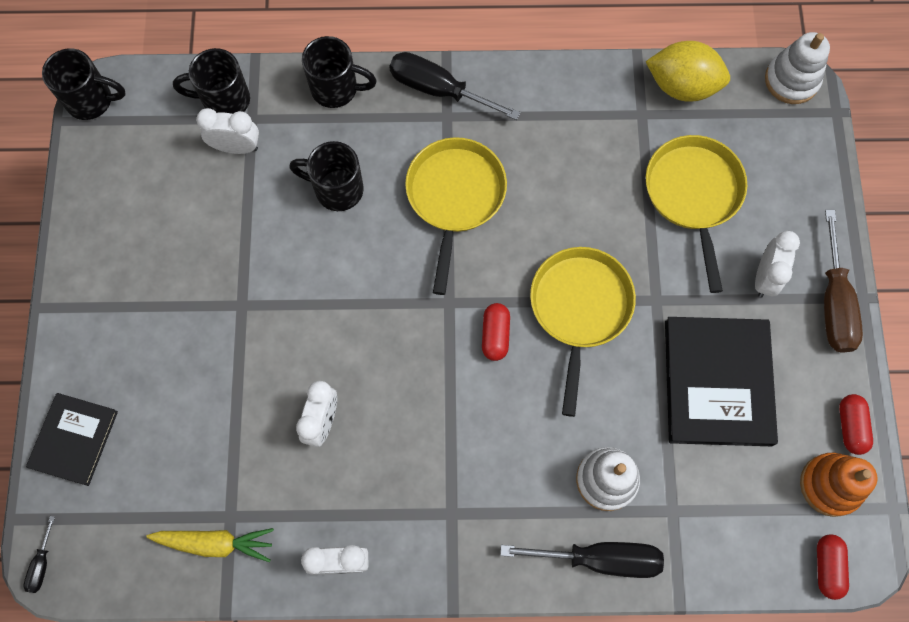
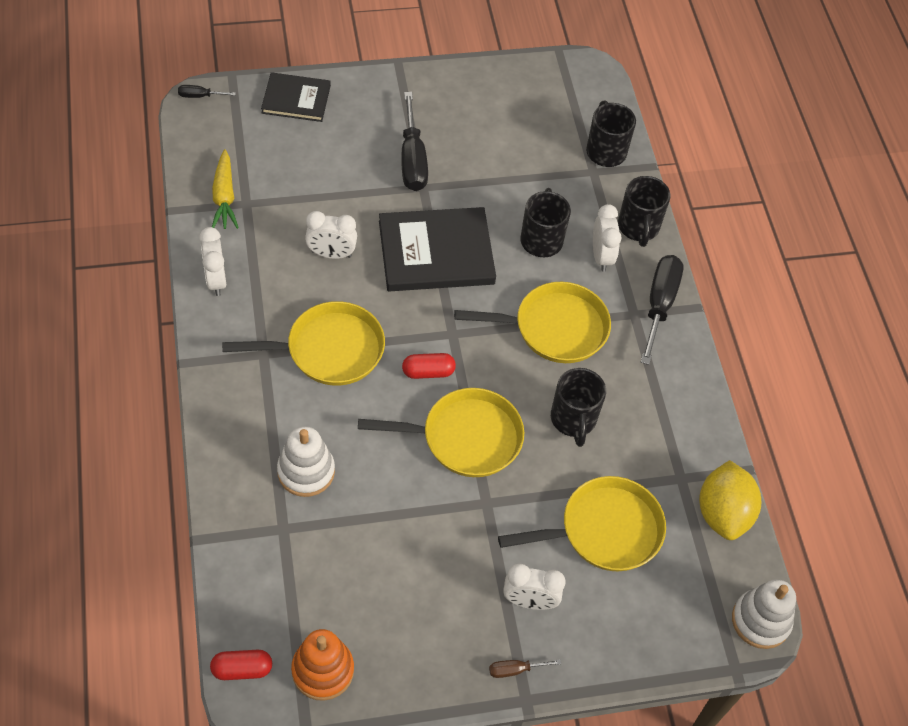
camera: 75 degrees right, 15 degrees down
(91, 100) = (581, 65): black mug -> black mug (573, 420)
(236, 147) = (564, 165): white clock -> white clock (601, 256)
(454, 439) = (328, 350): none -> yellow pan
(600, 558) = (234, 471): black screwdriver -> black screwdriver (412, 160)
(717, 382) = (412, 562): black book -> black book (436, 252)
(833, 302) = (515, 670): brown screwdriver -> brown screwdriver, size x0.47
(850, 426) = (385, 689): red capsule -> none

